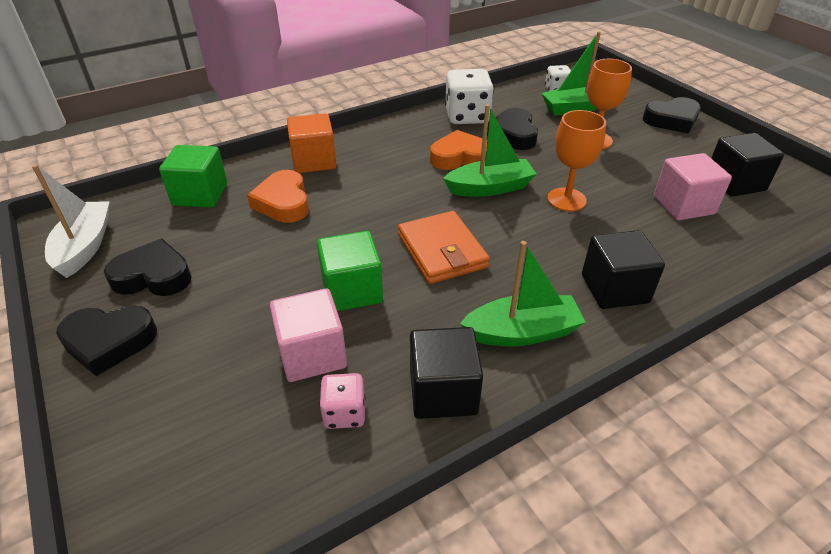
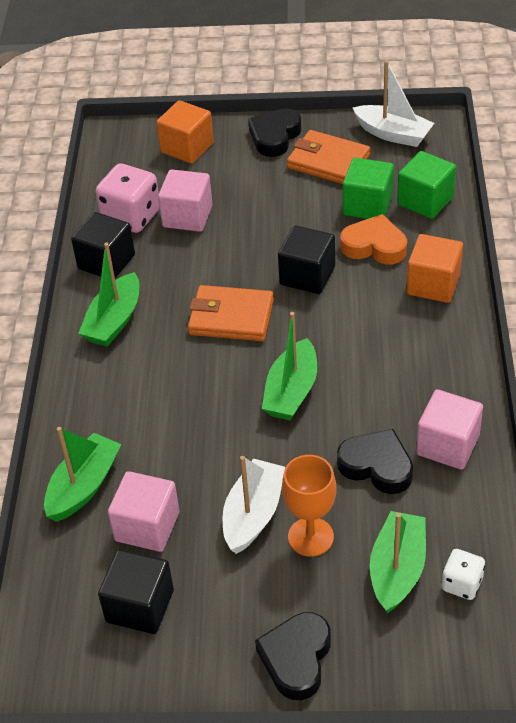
camera: 125 degrees right, 5 degrees up
(153, 276) = (328, 161): black heart -> orange wallet
(159, 428) = (187, 148): none -> orange cube
(344, 413) = (131, 217): pink dice -> pink dice, size x1.80
(352, 290) = (230, 252): green cube -> green cube (367, 205)
(460, 157) = (362, 395): orange heart -> none
(467, 116) = (447, 445): white dice -> pink cube
(566, 199) = (229, 438): orange goblet -> none
(610, 166) = (253, 514): none -> white boat
(614, 289) = (103, 397): black cube -> black cube (307, 276)
(702, 253) = (84, 486): none -> green boat

